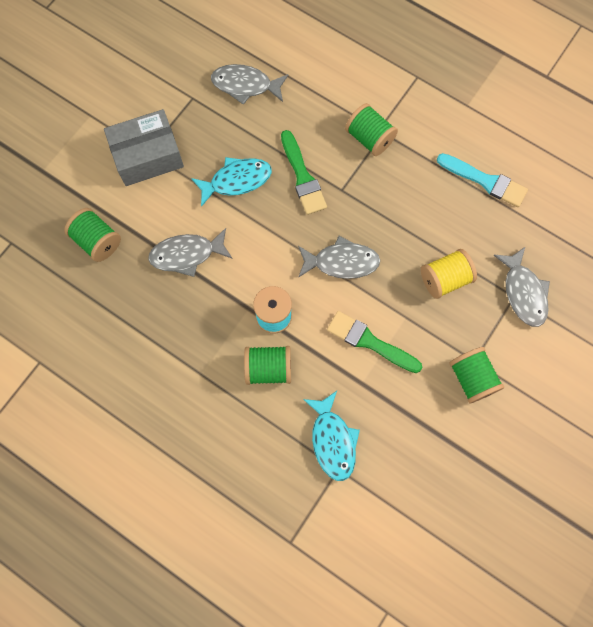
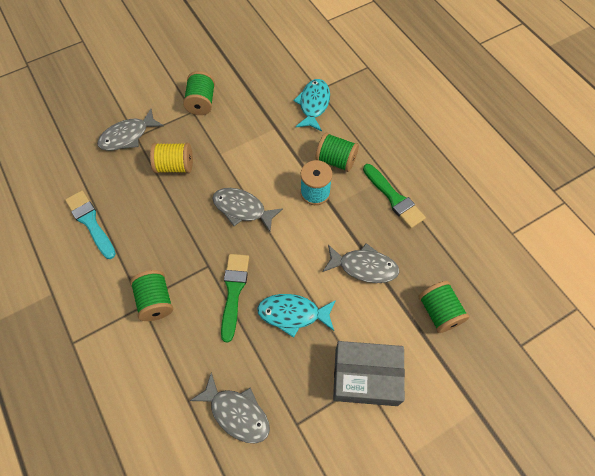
camera: 155 degrees left, 10 degrees down
(369, 342) = (255, 149): green brush -> green brush (394, 198)
(523, 292) = (128, 136): grey fish -> grey fish turned 135 degrees counterclockwise

